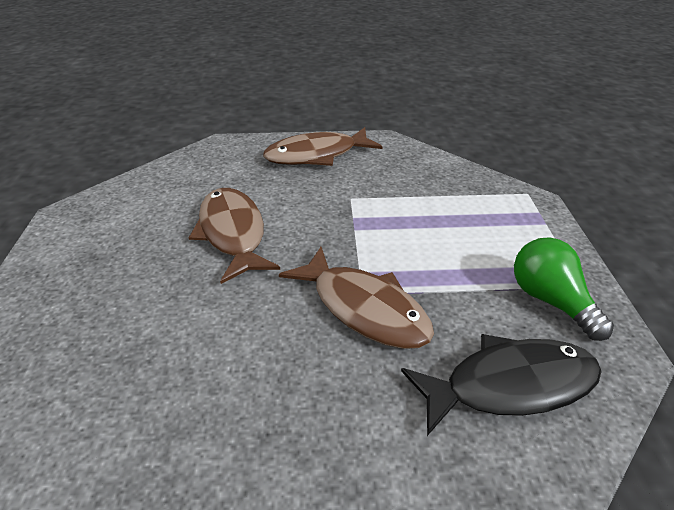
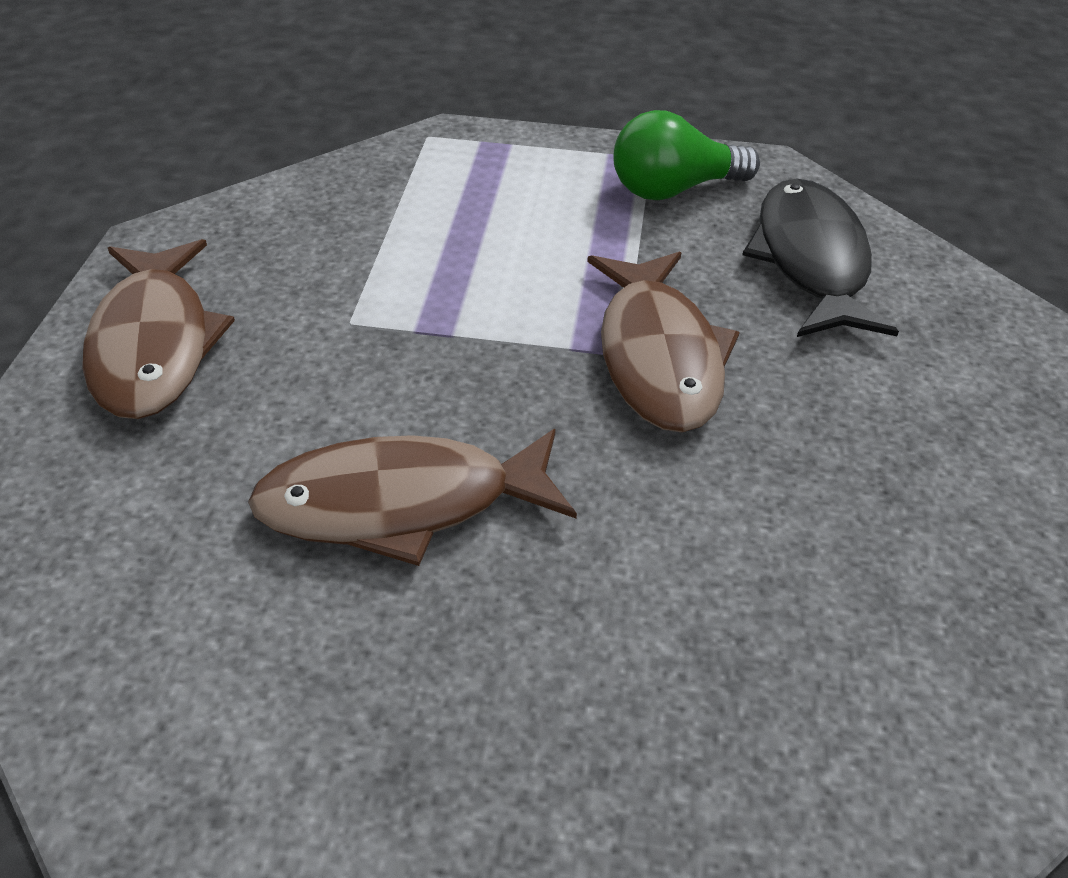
camera: 80 degrees left, 5 degrees up
(364, 308) = (658, 357): brown fish -> brown fish turned 120 degrees clockwise

